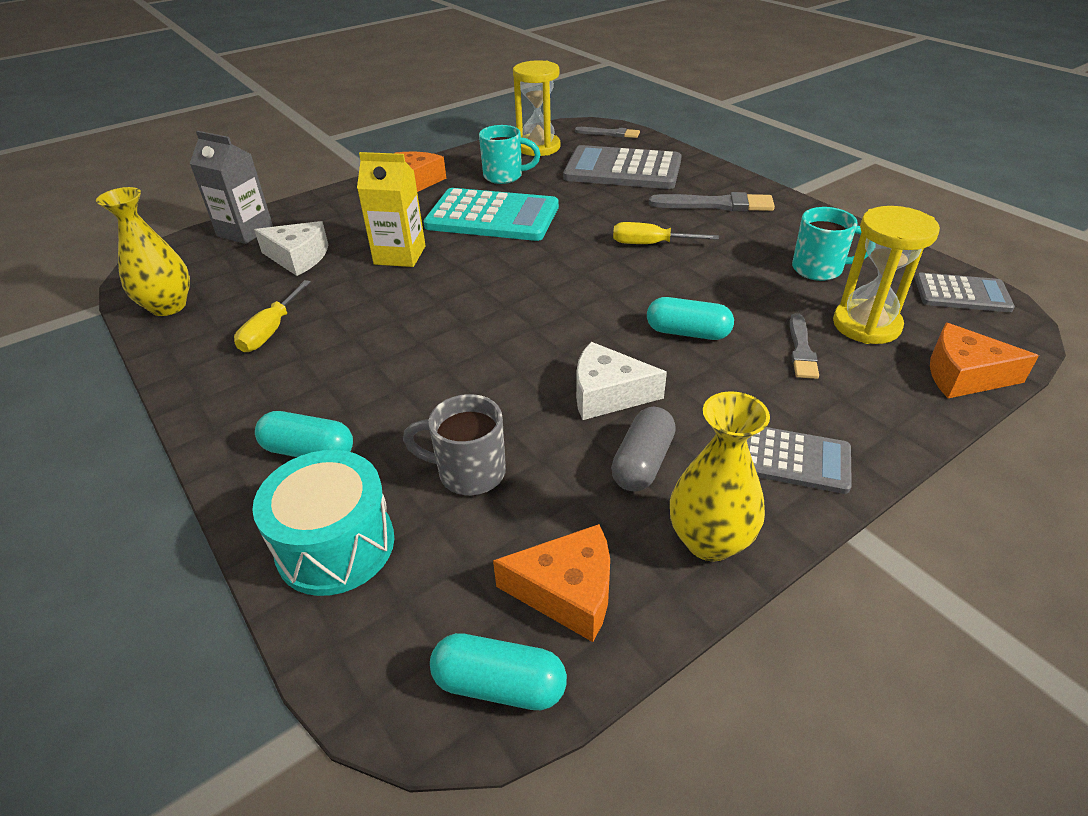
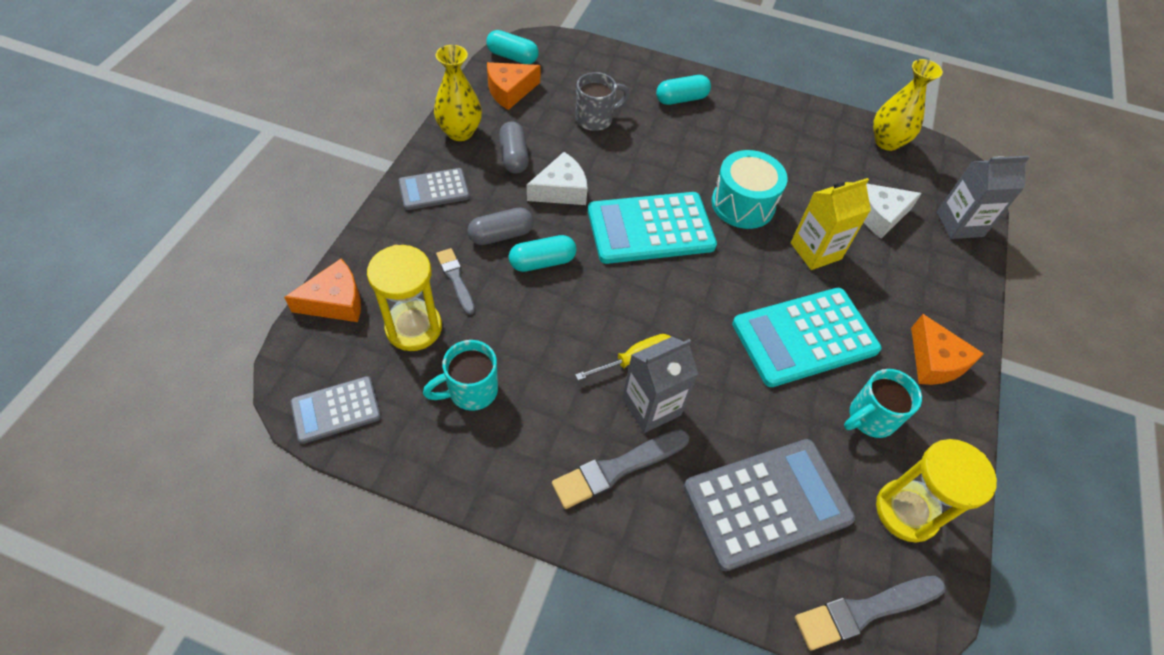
camera: 140 degrees right, 15 degrees up
(271, 331) = (801, 151): yellow screwdriver -> none
(335, 545) = (620, 71): turquoise drum -> turquoise drum (743, 204)
(499, 685) = (512, 57): turquoise capsule -> turquoise capsule turned 45 degrees clockwise
(538, 321) = (650, 229): none -> turquoise calculator
(609, 133) = (865, 611): grey brush -> grey brush, size x1.56
(662, 221) = (651, 406): none -> grey carton
(722, 373) = (501, 235): none -> grey capsule

